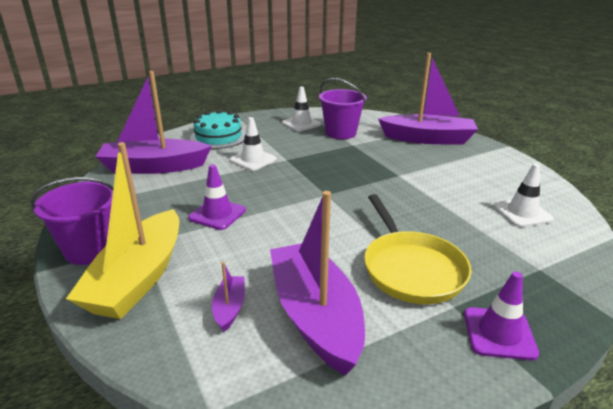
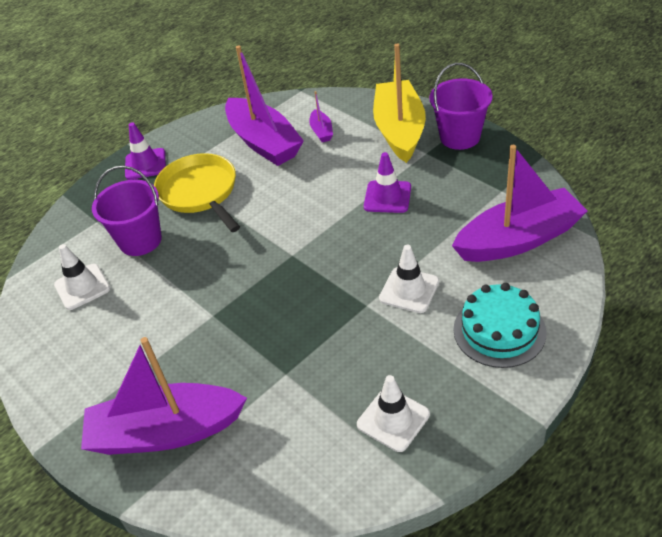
camera: 170 degrees right, 15 degrees up
(340, 133) = (313, 406): purple bucket -> purple bucket (140, 240)

